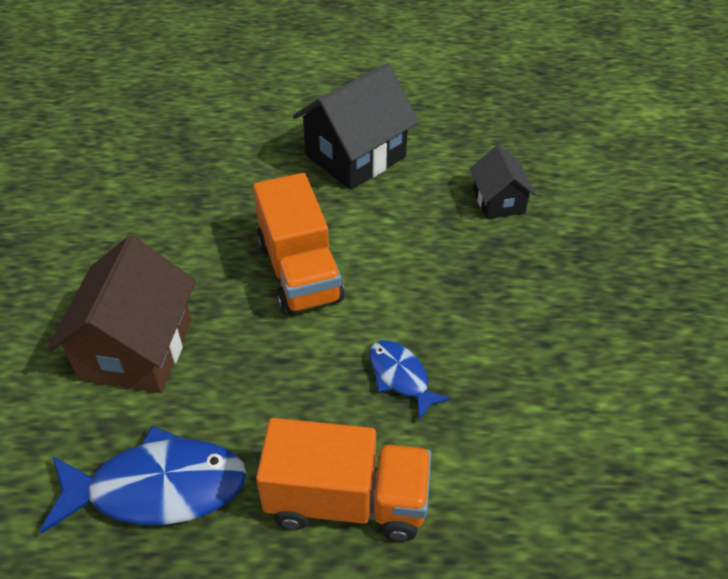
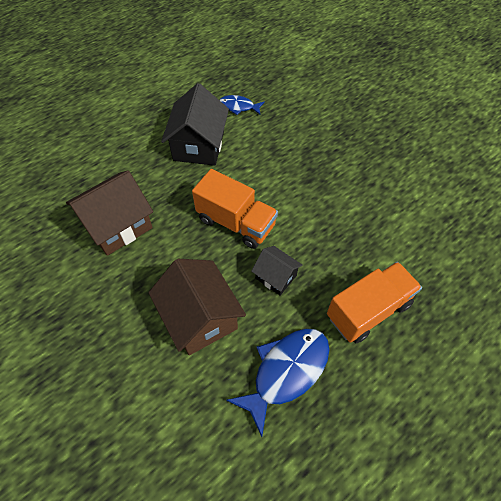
camera: 40 degrees left, 10 degrees up
(166, 190) = (118, 226): none -> brown house
(401, 377) = (332, 240): blue fish -> blue fish (239, 107)
(499, 201) = (288, 129): black house -> black house (276, 277)

